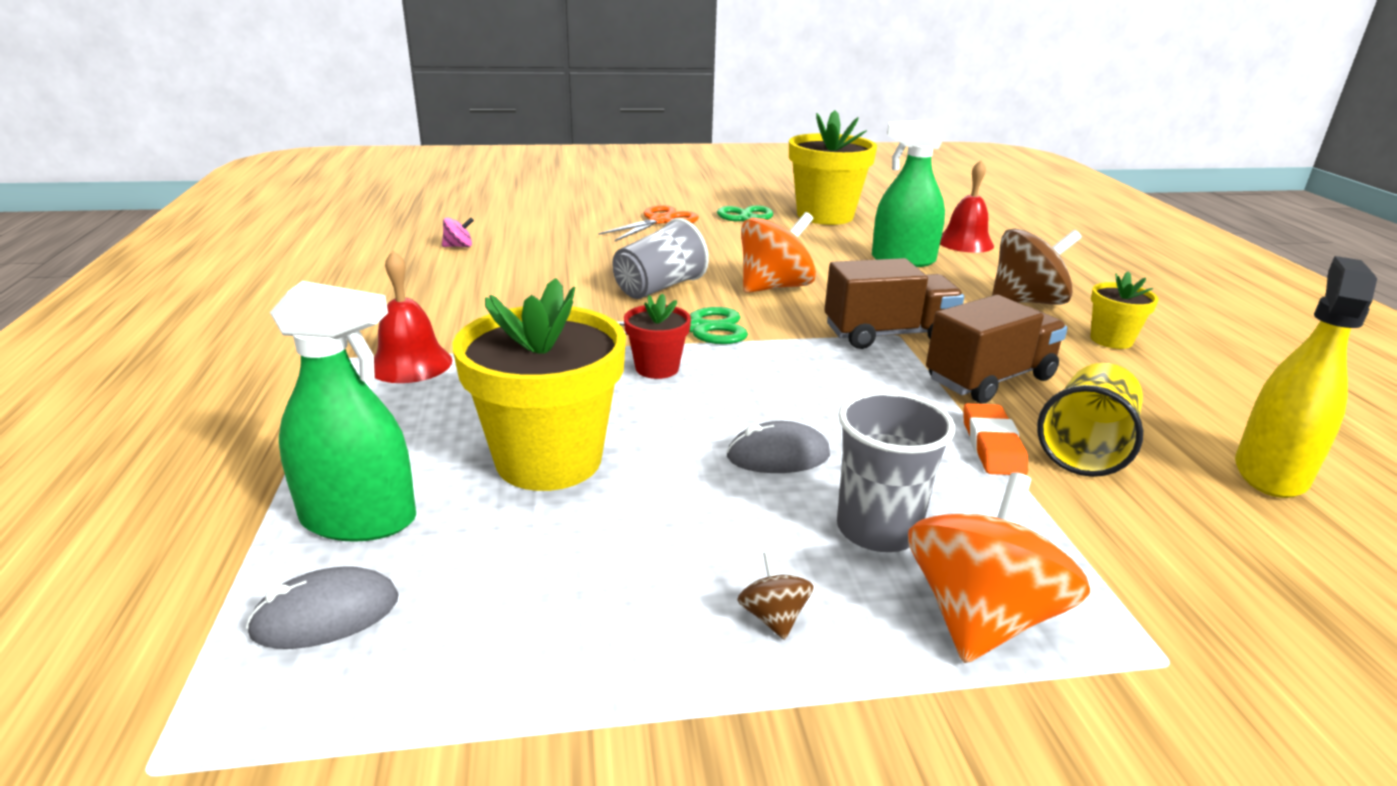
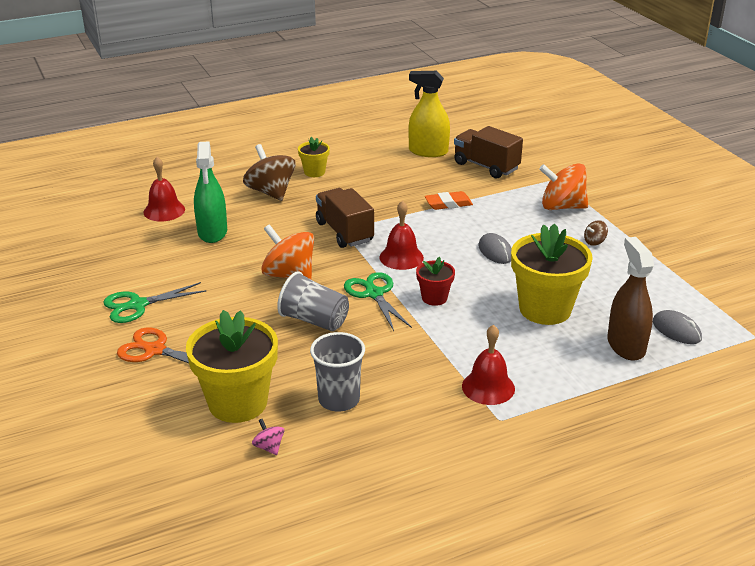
camera: 105 degrees left, 5 degrees up
(359, 519) = (626, 345): green spray bottle -> brown spray bottle
(792, 364) = (401, 257): none -> red bell
(825, 216) = (112, 270): yellow flower pot -> yellow flower pot (238, 403)
(877, 529) = (530, 226): grey cup -> grey cup (339, 399)
(989, 379) = (383, 204): brown truck -> brown truck (486, 166)
(1086, 447) = (435, 184): yellow cup -> none

